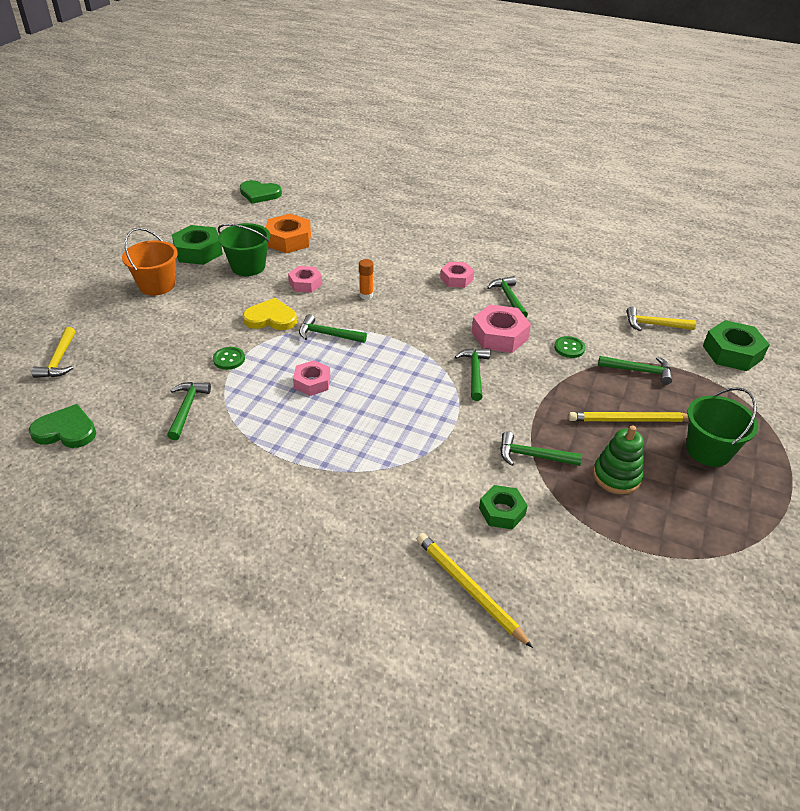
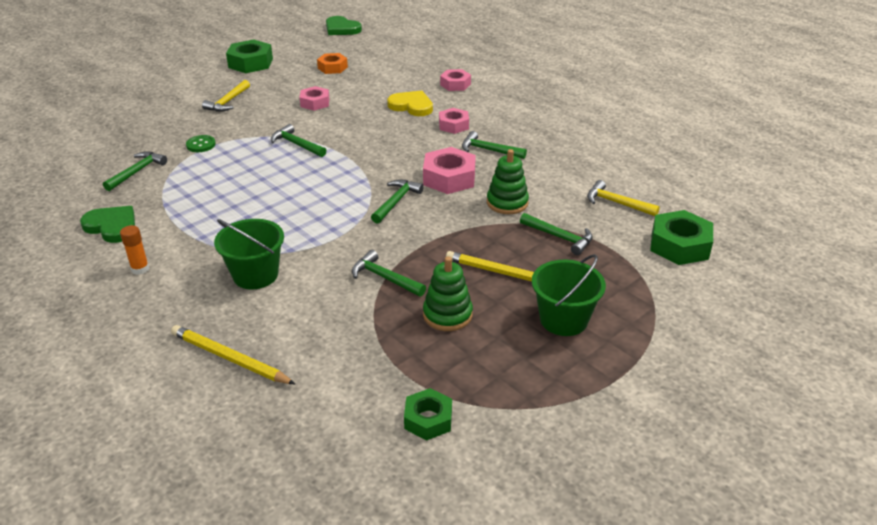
camera: 25 degrees right, 5 degrees down
(59, 360) = (78, 118): yellow hammer -> yellow hammer (228, 102)
(66, 430) = (40, 166): green heart -> green heart (112, 226)
(157, 285) = (196, 81): orange bucket -> none
(248, 266) = (280, 81): green bucket -> green bucket (255, 275)
(271, 318) = (262, 123): yellow heart -> yellow heart (411, 106)
(288, 240) = (332, 68): orange nut -> orange nut, size x0.64
(312, 382) = (250, 176): pink nut -> pink nut (455, 84)
(366, 295) = (358, 122): orange glue stick -> orange glue stick (140, 269)
(469, 589) = (230, 358): yellow pencil -> yellow pencil turned 45 degrees counterclockwise
(502, 511) = (314, 311): green nut -> green nut (428, 419)
(508, 298) = (488, 150): green hammer -> green hammer turned 75 degrees counterclockwise
(569, 348) = (507, 203): green button -> green stacking toy

